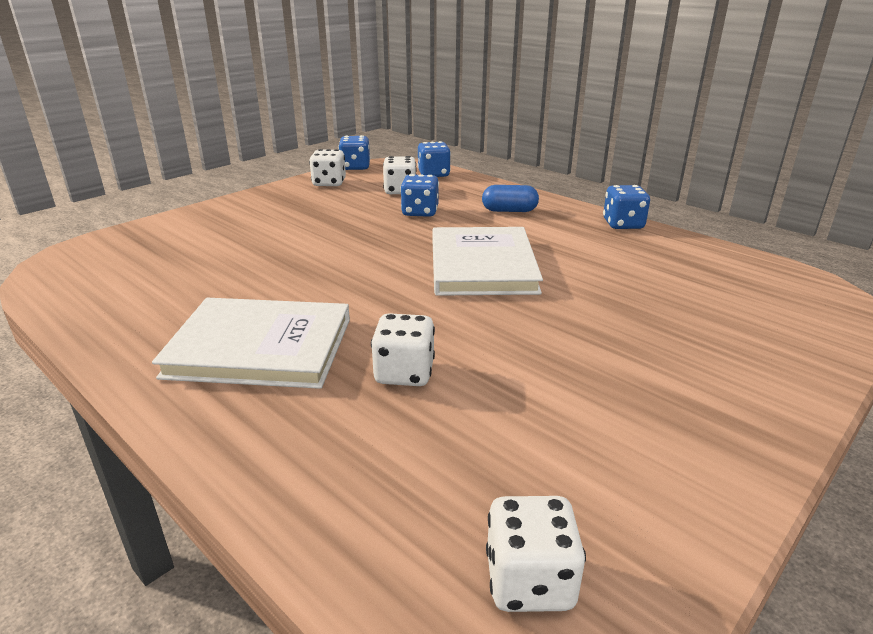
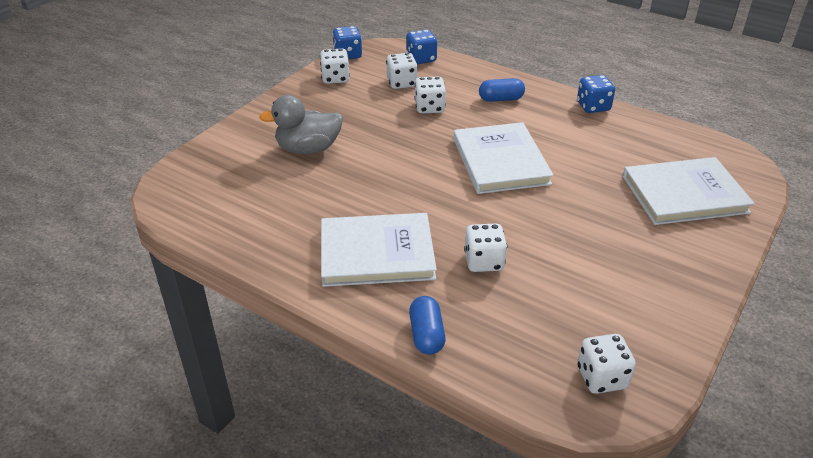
camera: 10 degrees left, 10 degrees up
(254, 237) = (308, 149): none -> grey duck
(260, 464) = (426, 335): none -> blue capsule
(420, 212) = (429, 108): blue dice -> white dice
(732, 321) = (684, 194): none -> white book

